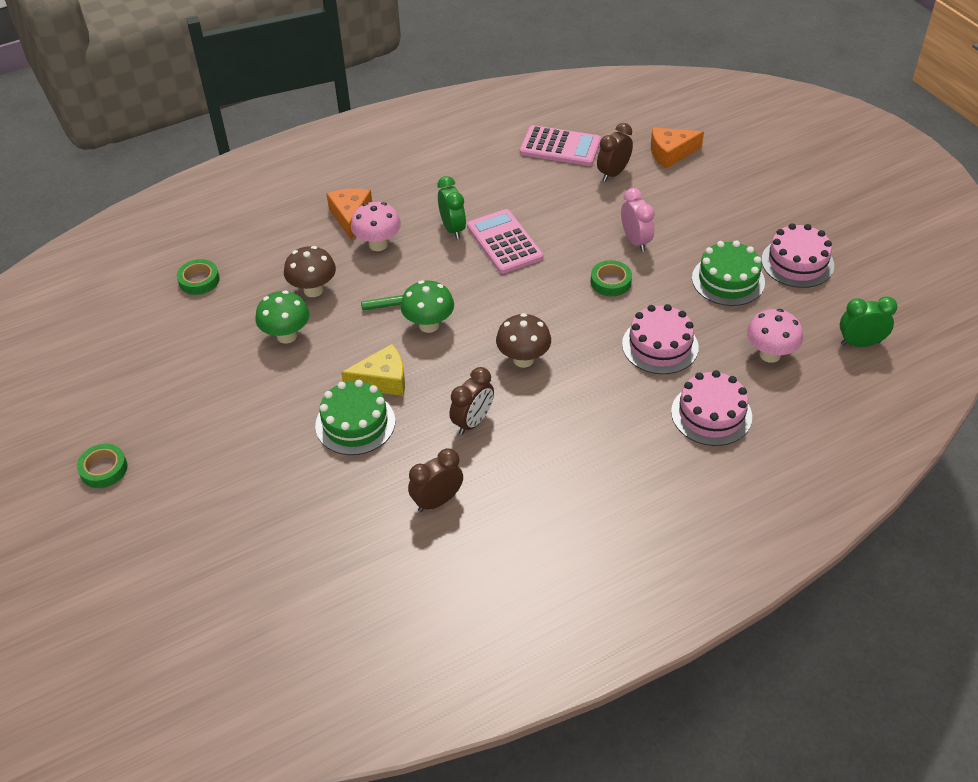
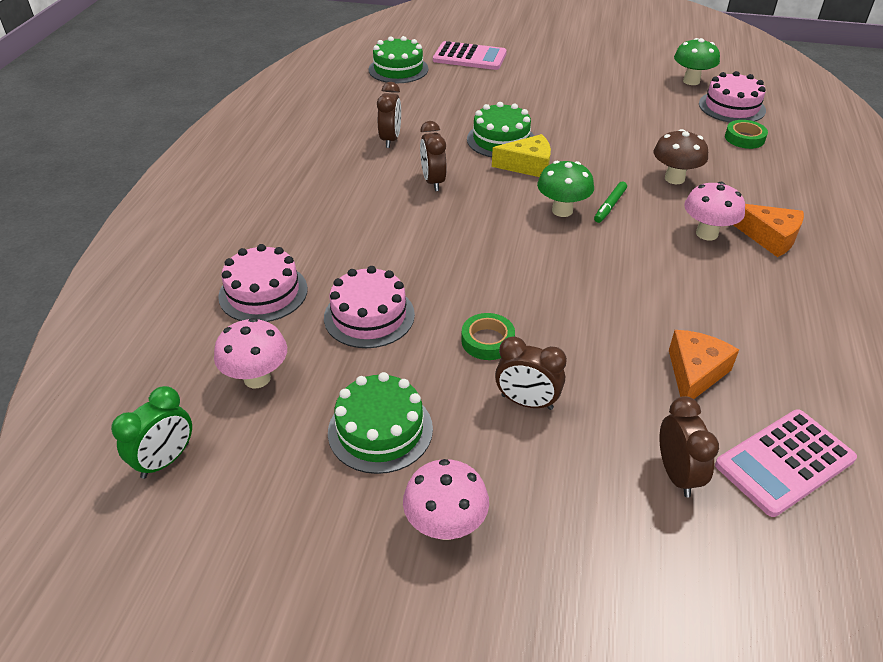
camera: 130 degrees right, 5 degrees down
(104, 469) = (580, 58): green tape -> none
(277, 614) = (398, 69): none -> green cake
(286, 336) = (630, 148): green mushroom -> green mushroom (691, 81)
(382, 380) = (528, 166): yellow cheese -> yellow cheese turned 120 degrees counterclockwise
(453, 229) = (687, 286): green clock -> none
(504, 242) = (629, 307): pink calculator -> pink calculator (469, 57)
(523, 359) = (460, 234): brown mushroom -> none
(635, 241) = (527, 402): pink clock -> brown clock
(670, 153) = (671, 576): orange cheese -> orange cheese (695, 373)
(743, 224) = (445, 526): none -> pink mushroom
(797, 263) = (324, 519): pink cake -> pink cake (731, 107)

